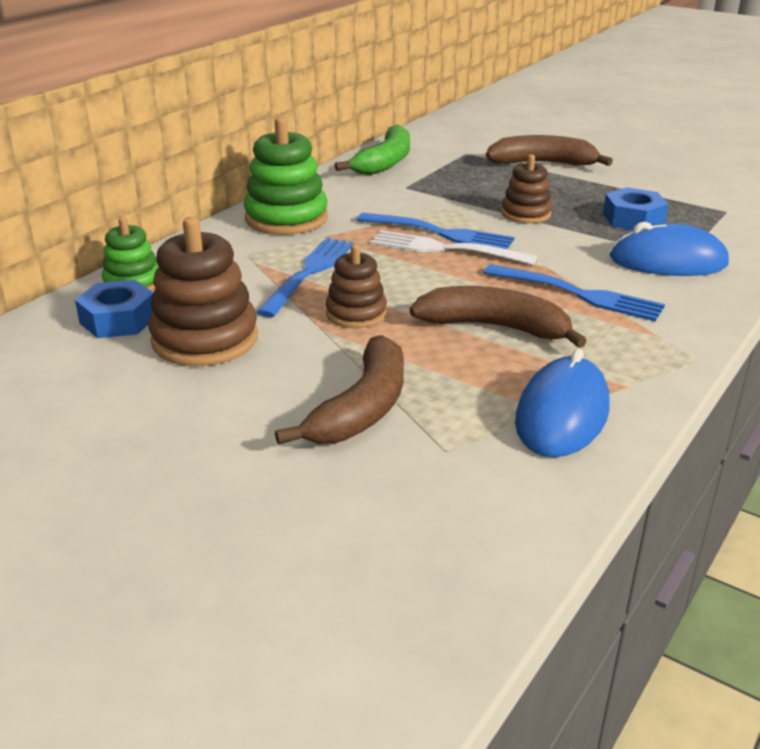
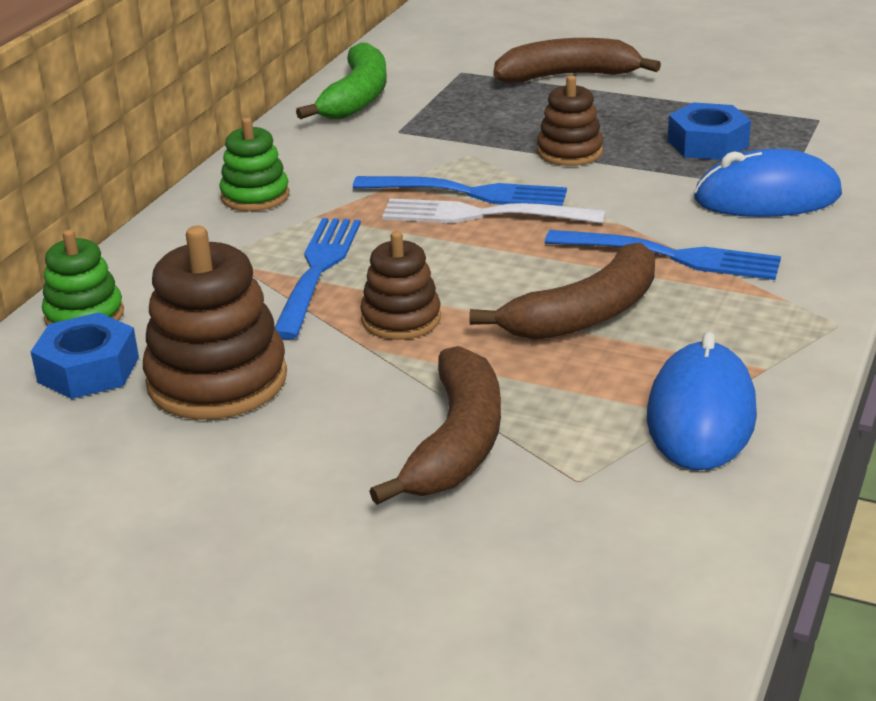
camera: 10 degrees left, 0 degrees up
(286, 218) = (255, 196): green stacking toy -> green stacking toy, size x0.60
(496, 327) = (584, 314): brown banana -> brown banana turned 135 degrees clockwise

